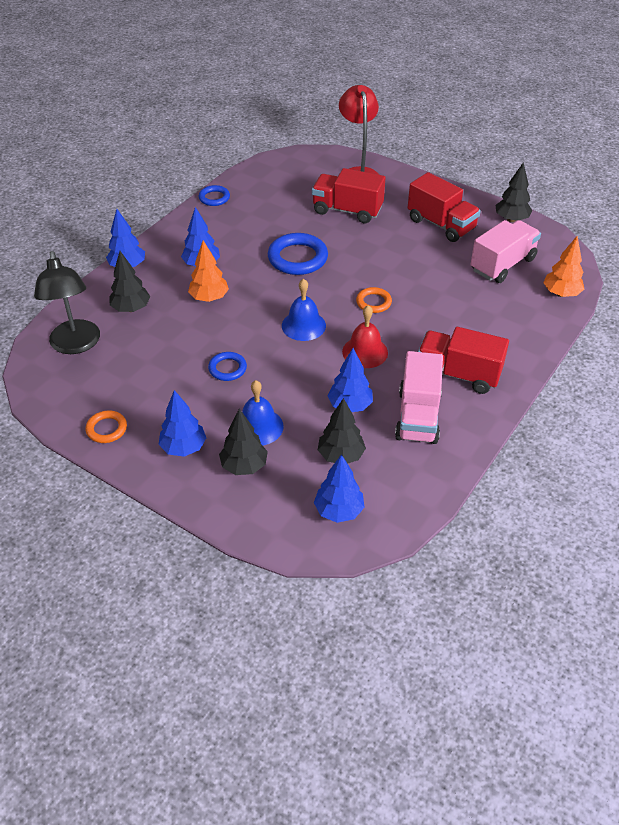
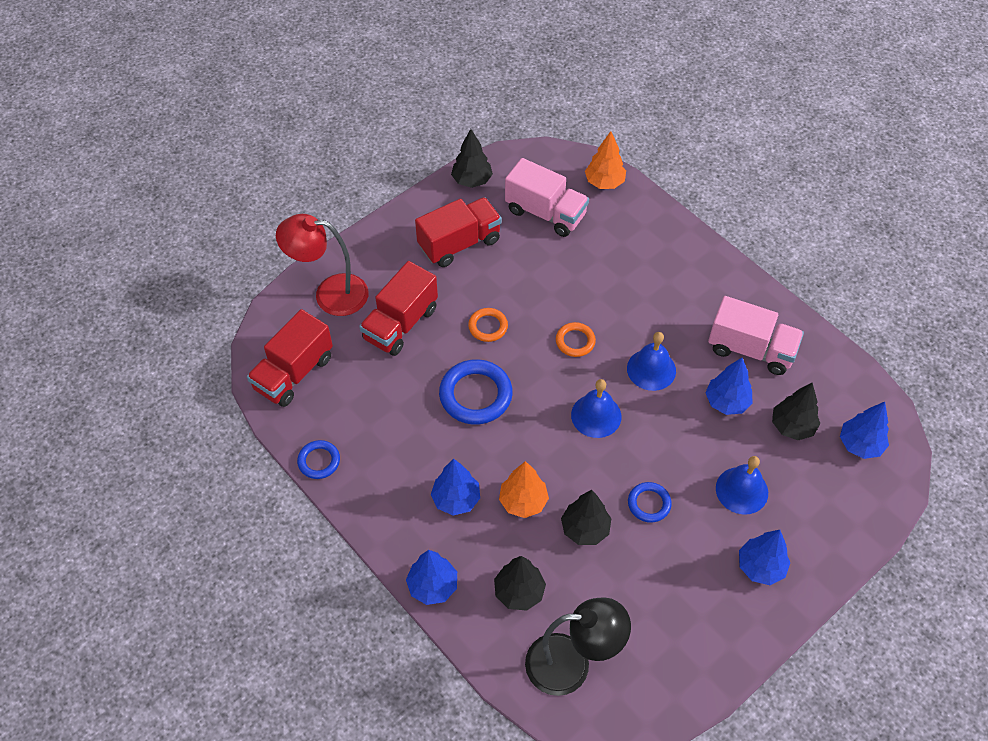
camera: 75 degrees left, 10 degrees up
(106, 429) = (720, 642): orange ring -> orange ring (488, 326)
(244, 466) = (794, 514): black tree -> black tree (585, 529)
(365, 352) = (651, 369): red bell -> blue bell
(458, 374) = (700, 300): red truck -> red truck (294, 373)
(502, 264) = (545, 213): pink truck -> pink truck turned 150 degrees clockwise

